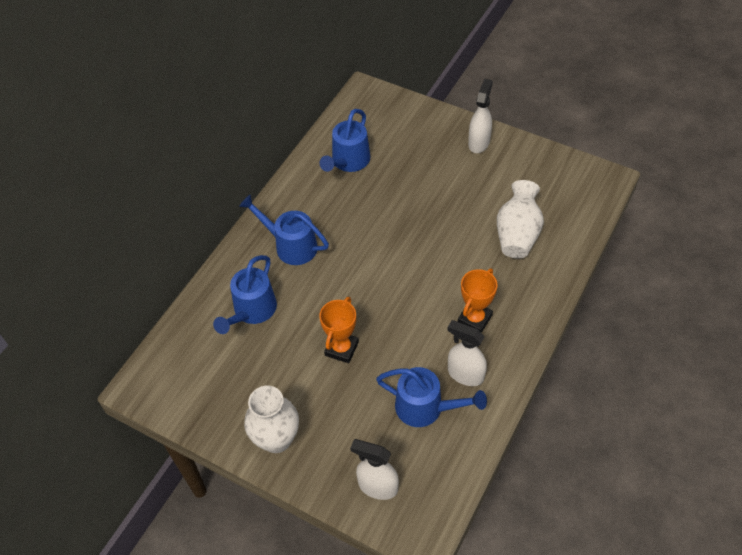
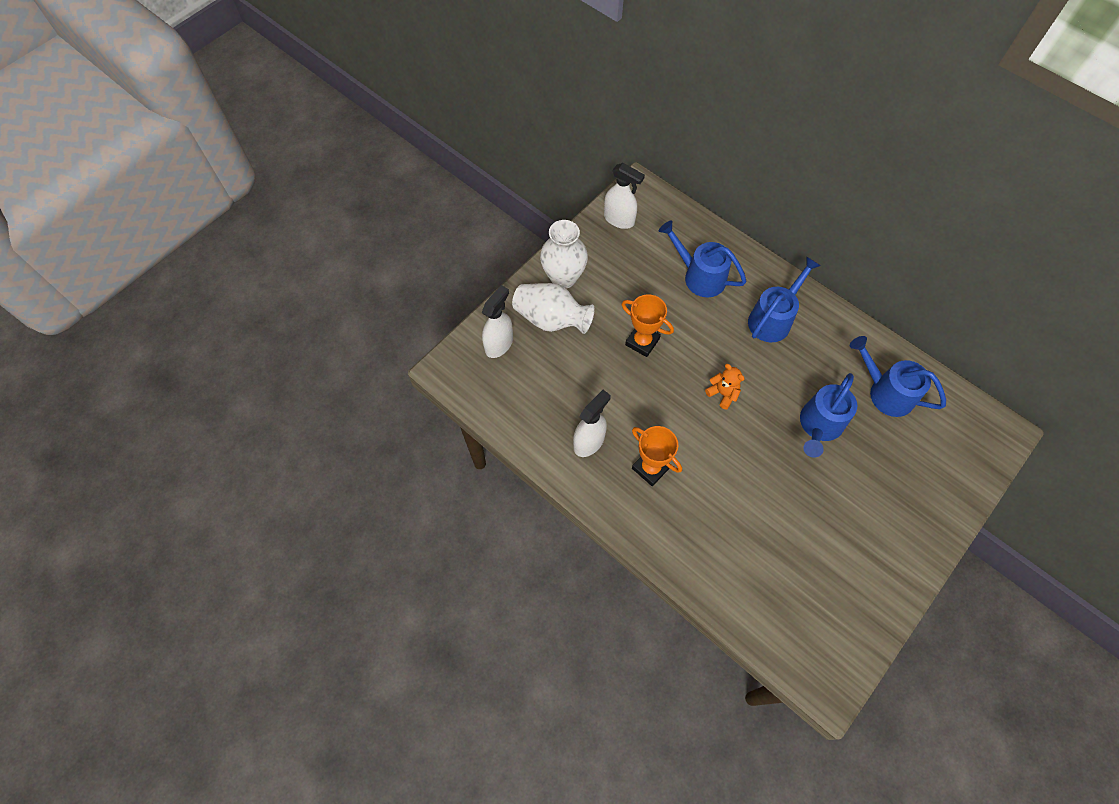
camera: 100 degrees right, 10 degrees up
(382, 274) = (722, 393): none -> orange teddy bear
(426, 408) = (562, 399): blue watering can -> blue watering can (819, 426)
(479, 142) = (906, 544): white spray bottle -> white spray bottle (619, 219)
(517, 234) = (755, 545): white vase -> white vase (551, 319)

